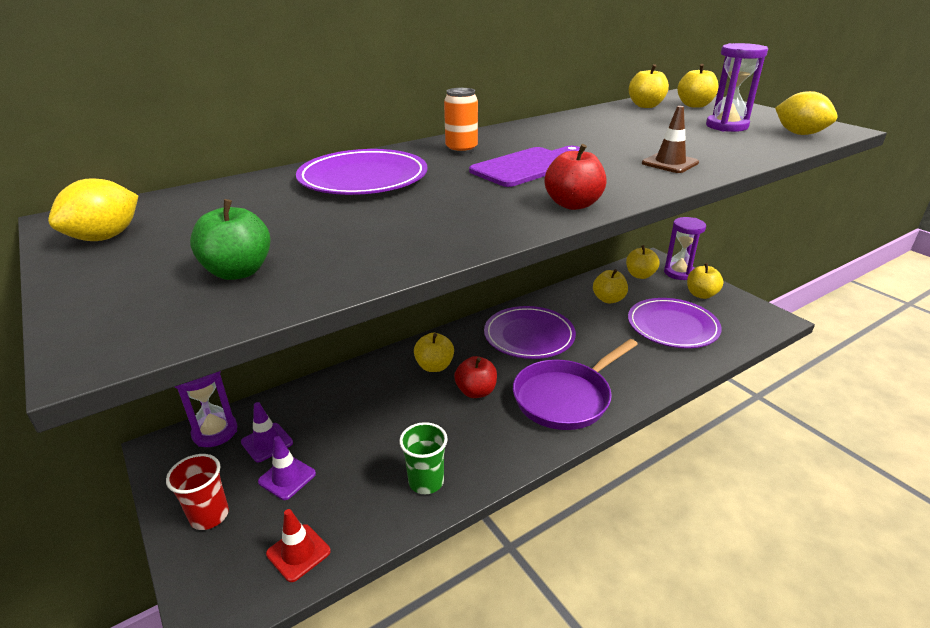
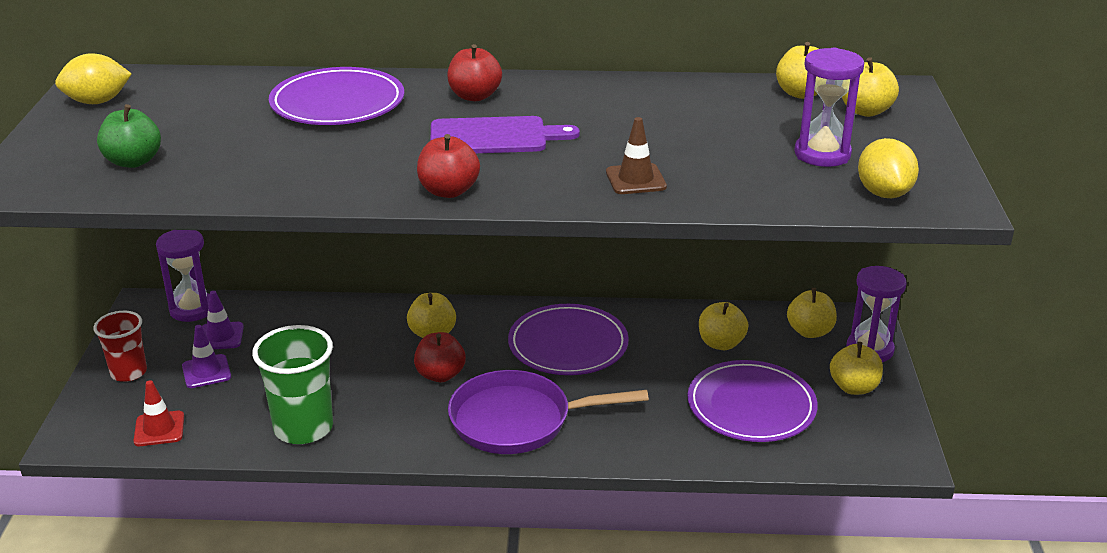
camera: 35 degrees right, 0 degrees up
(426, 482) = (303, 428): green cup -> green cup, size x1.57
(461, 150) = (474, 96): orange can -> red apple

